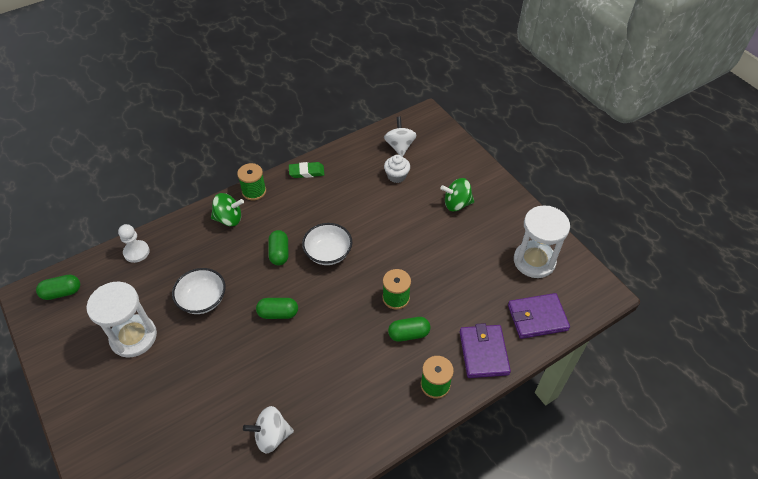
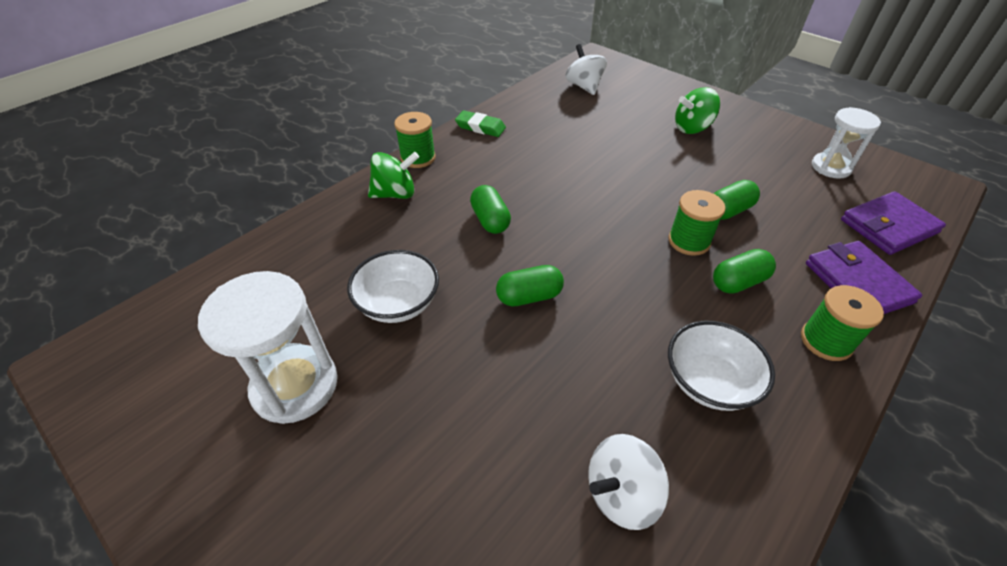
camera: 15 degrees left, 5 degrees down
(62, 292) = (140, 344): green capsule -> green capsule (728, 211)
(136, 252) = (262, 260): white pawn -> none
(306, 172) = (480, 127): green eraser -> green eraser turned 45 degrees clockwise
(328, 253) = (560, 207): white bowl -> white bowl (709, 381)
(396, 176) = (599, 113): white cupcake -> none
(534, 261) = (831, 167): white hourglass -> white hourglass, size x0.65

